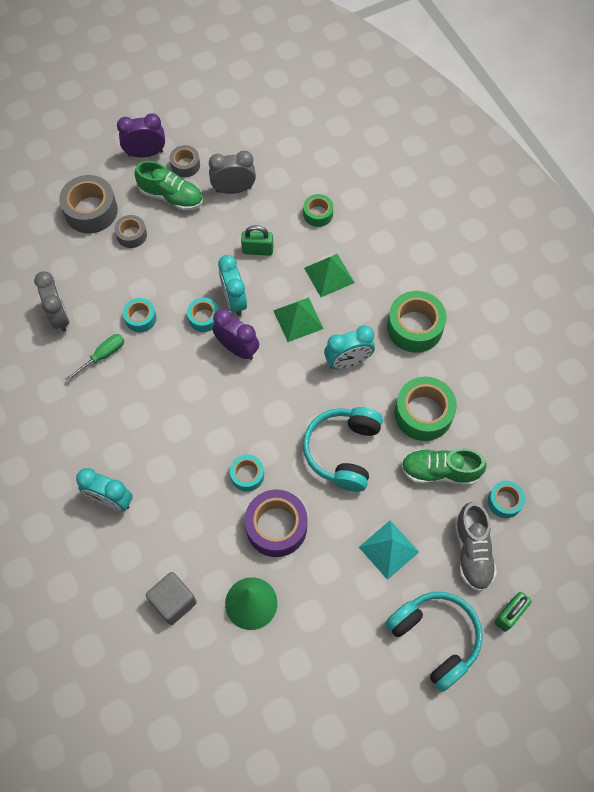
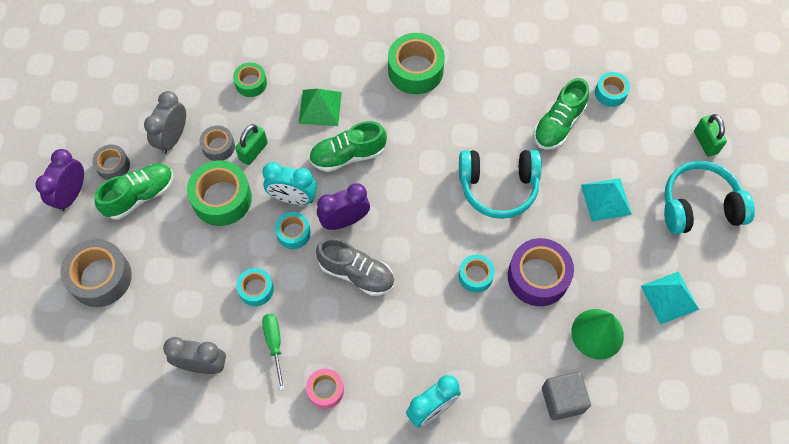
camera: 60 degrees left, 0 degrees up
(85, 413) = (325, 390): none -> pink tape
(131, 235) = (157, 253): grey tape -> grey tape (218, 146)
(298, 319) = (348, 155): green pyramid -> green shoe
(323, 652) = (669, 297): none -> turquoise pyramid
(343, 451) = (498, 186): turquoise headphones -> turquoise headphones turned 45 degrees counterclockwise
(348, 362) = (415, 138): turquoise clock -> none
(423, 413) = (499, 108): green tape -> green tape (222, 198)
(472, 551) = (640, 139): grey shoe -> grey shoe (356, 273)

